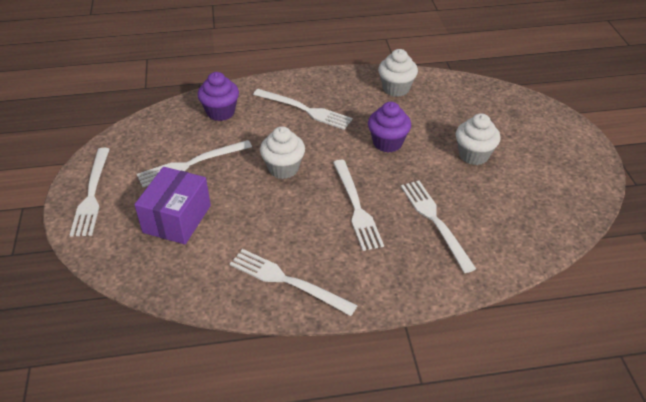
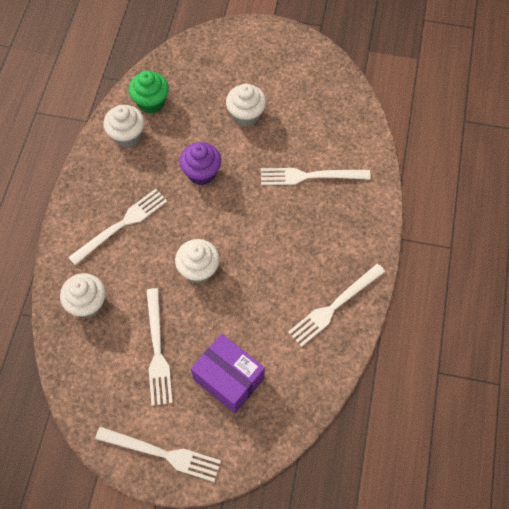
camera: 70 degrees left, 20 degrees up
(220, 112) = (88, 304): purple cupcake -> white cupcake
(356, 207) = (271, 227): white fork -> none
(440, 92) = (151, 102): none -> green cupcake

